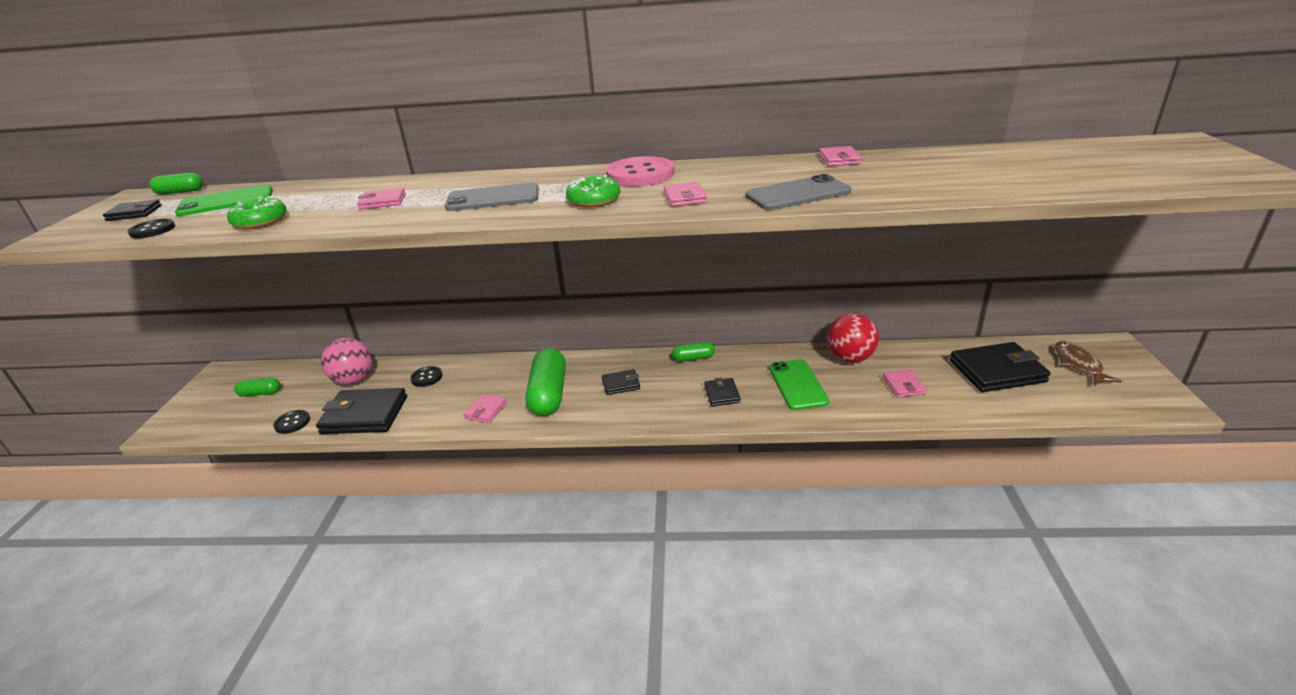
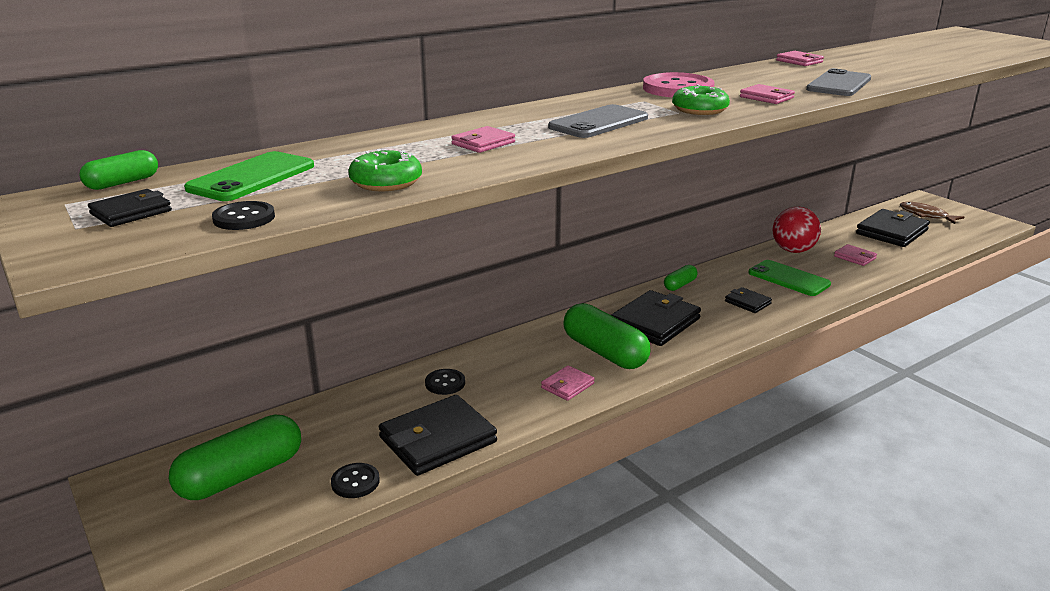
camera: 40 degrees left, 5 degrees down
(260, 393) = (241, 475): green capsule -> green capsule, size x2.01
(354, 380) = (355, 416): pink ball -> none
(486, 410) = (567, 386): pink wallet -> pink wallet turned 60 degrees clockwise
(621, 384) = (654, 322): black wallet -> black wallet, size x1.98

